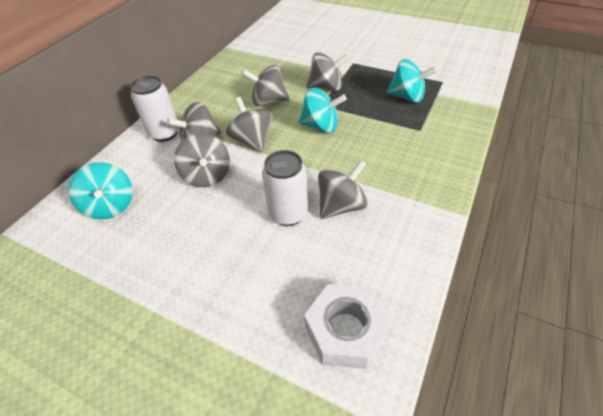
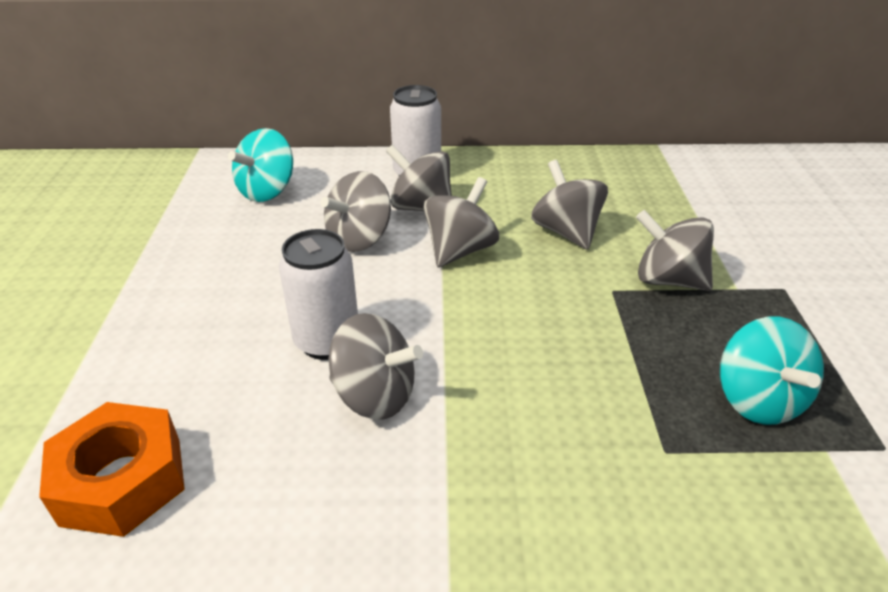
camera: 60 degrees right, 10 degrees down
(321, 126) = (554, 308): turquoise spinning top -> none
(326, 87) = (668, 280): grey spinning top -> grey spinning top turned 150 degrees clockwise
(345, 331) = (122, 480): white nut -> orange nut

